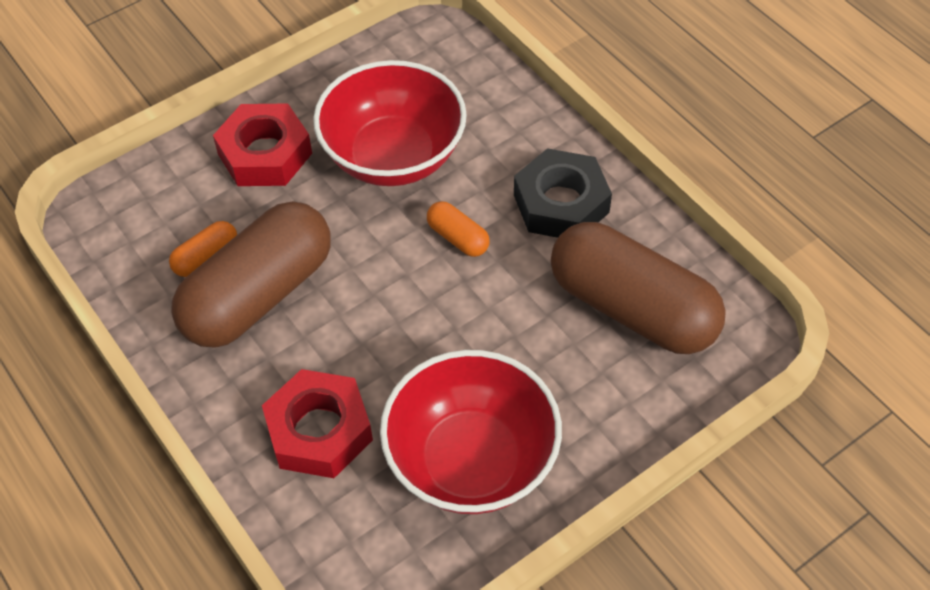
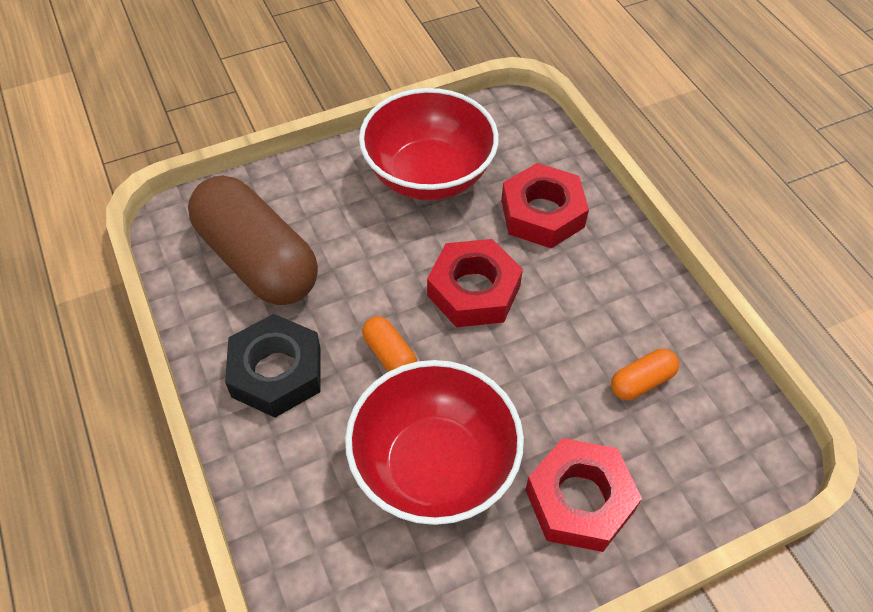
camera: 170 degrees left, 0 degrees up
(258, 295) = (589, 334): brown capsule -> none
(386, 318) = (474, 290): none -> red nut

